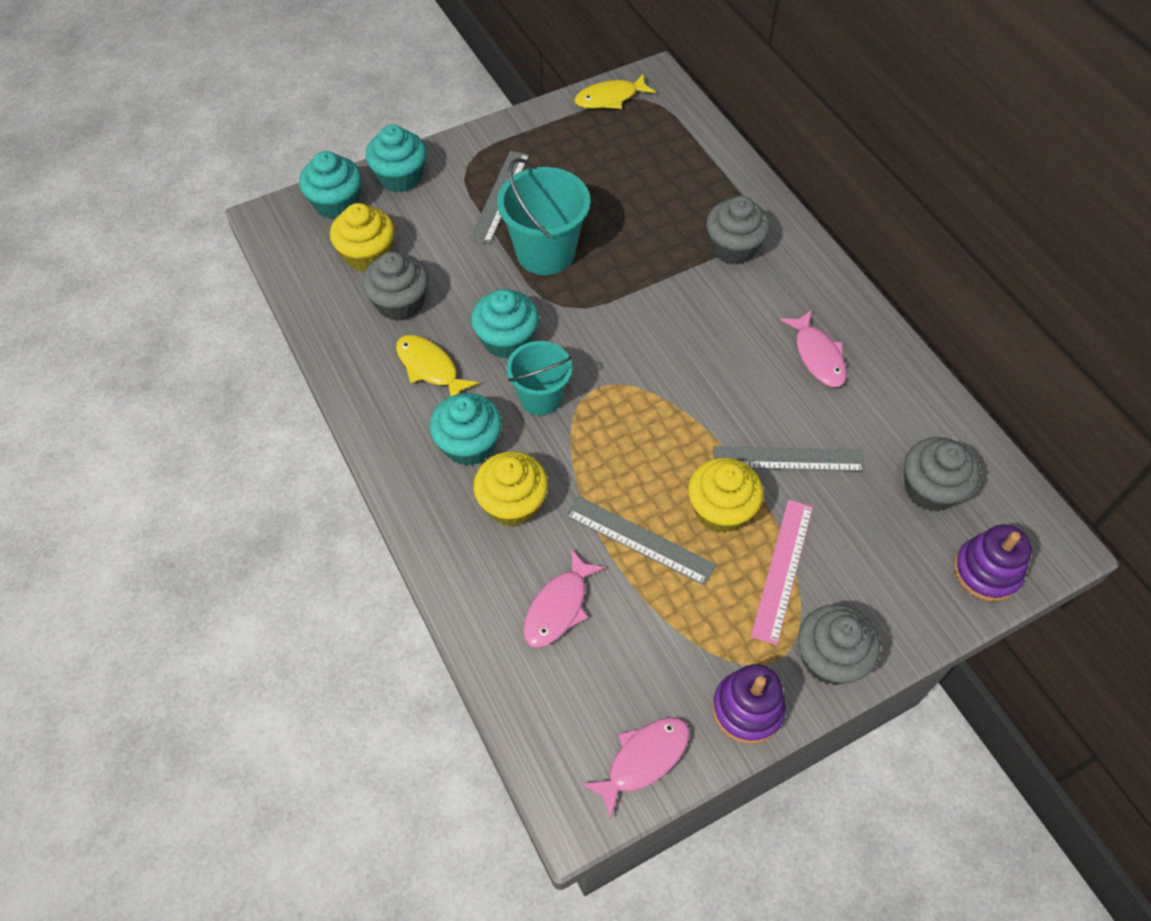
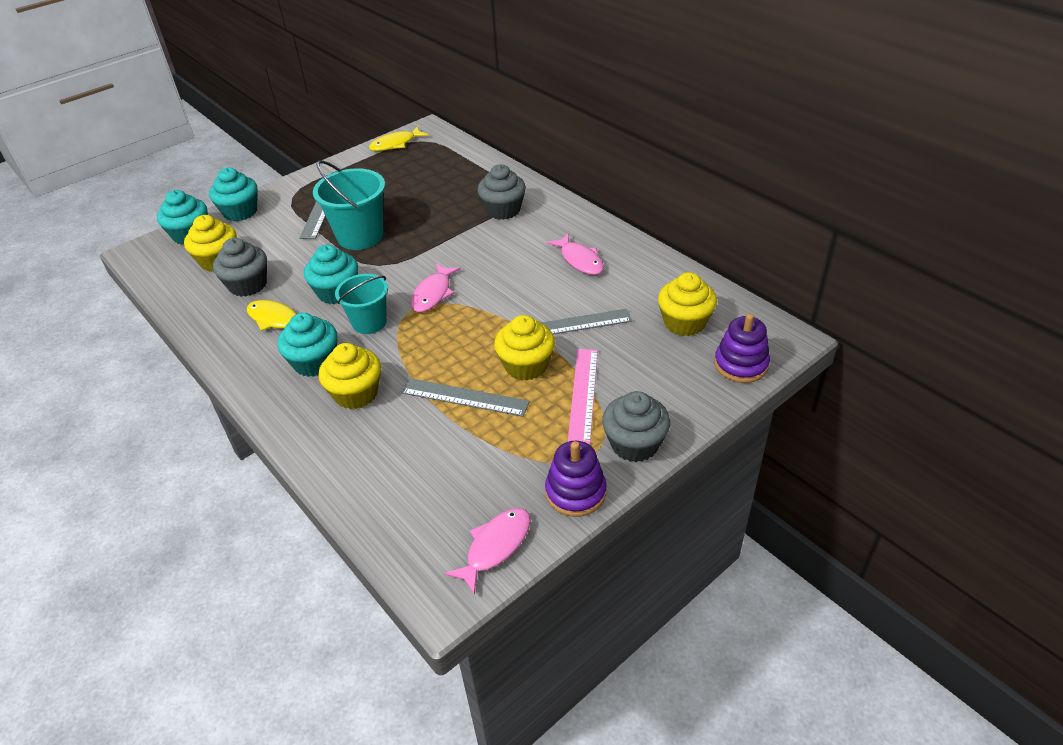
camera: 10 degrees left, 15 degrees down
(559, 607) = (405, 455): pink fish -> pink fish (433, 294)
(930, 489) = (684, 323): grey cupcake -> yellow cupcake

